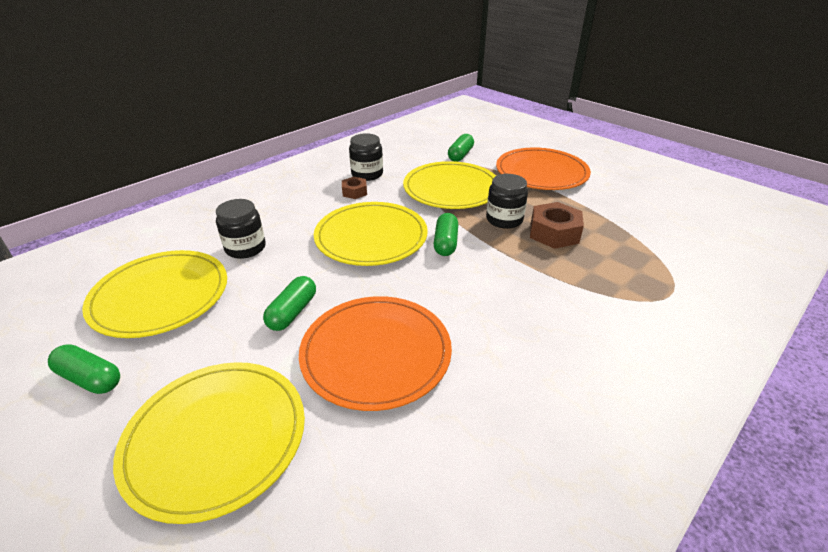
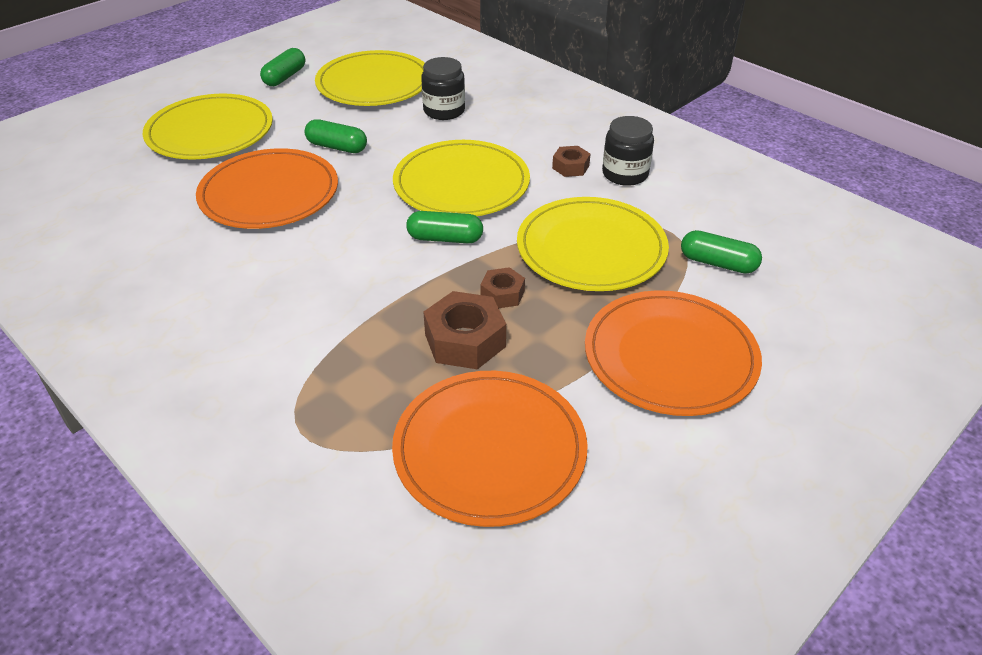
camera: 90 degrees right, 5 degrees up
(504, 220) = (502, 294): black jar -> brown nut
(638, 224) = (489, 450): none -> orange plate

